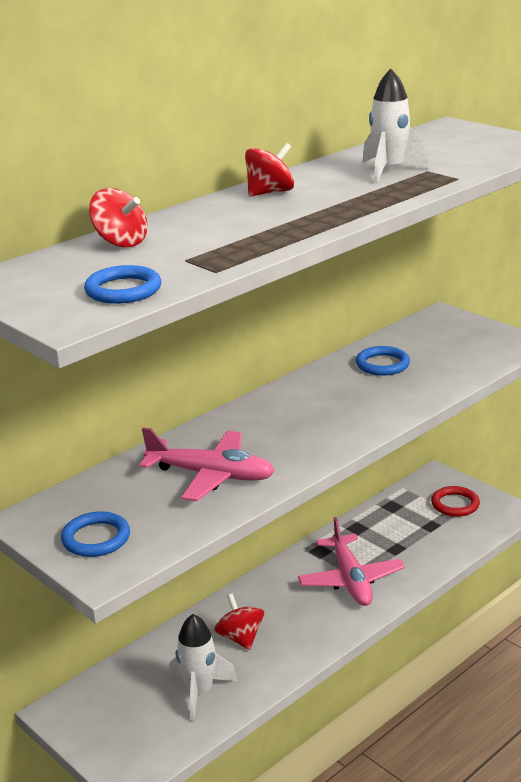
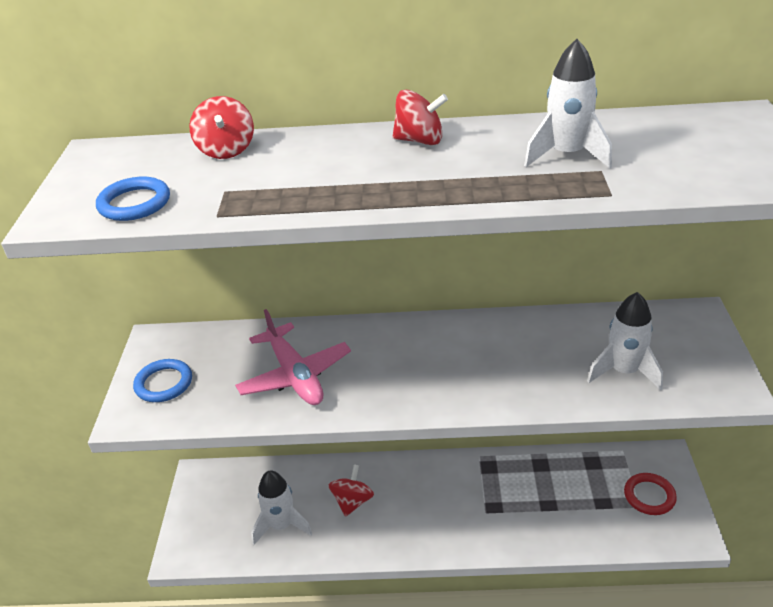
camera: 45 degrees right, 10 degrees up
(351, 580) = (481, 509): pink plane -> none
(382, 364) = (565, 342): blue ring -> none
(445, 362) = (624, 371): none -> white rocket

